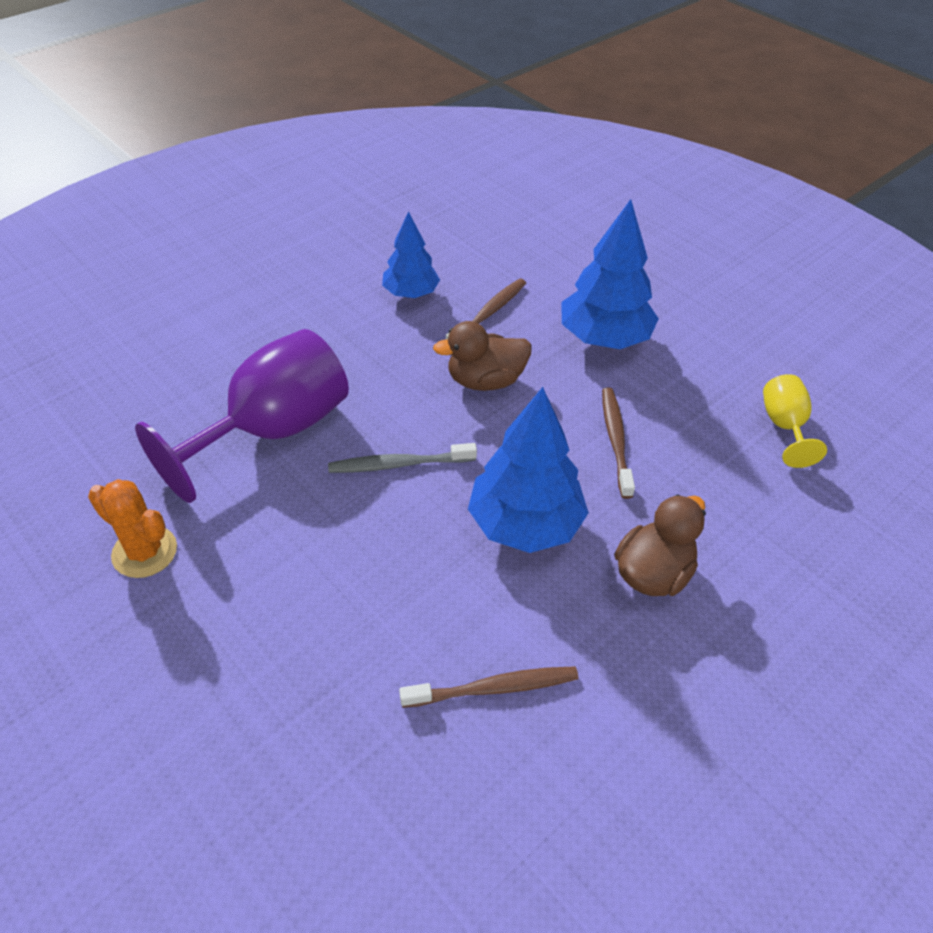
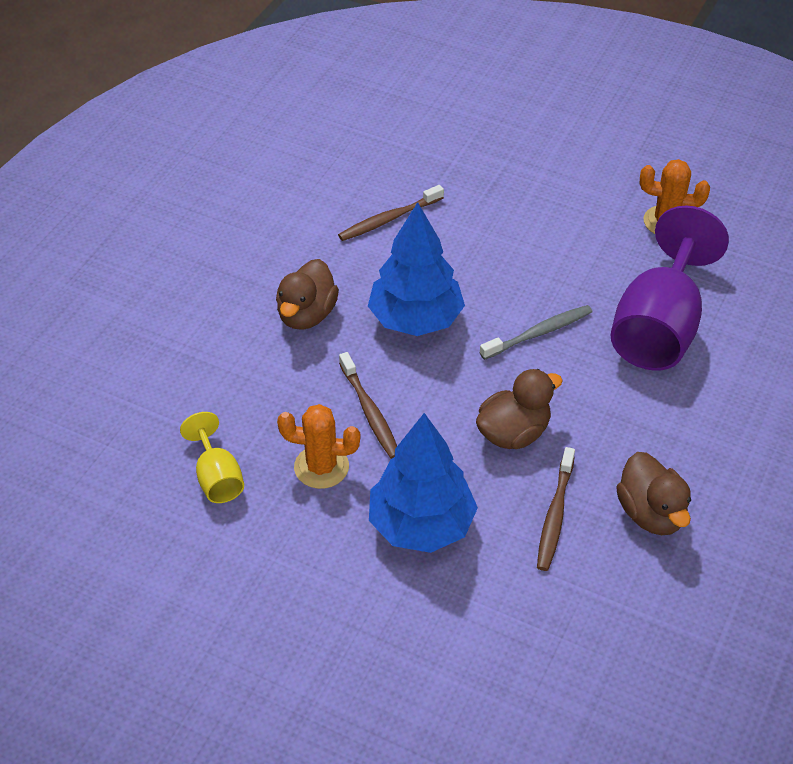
camera: 160 degrees right, 0 degrees up
(411, 293) = (651, 513): blue tree -> brown duck
(679, 406) = (321, 467): none -> orange cactus

